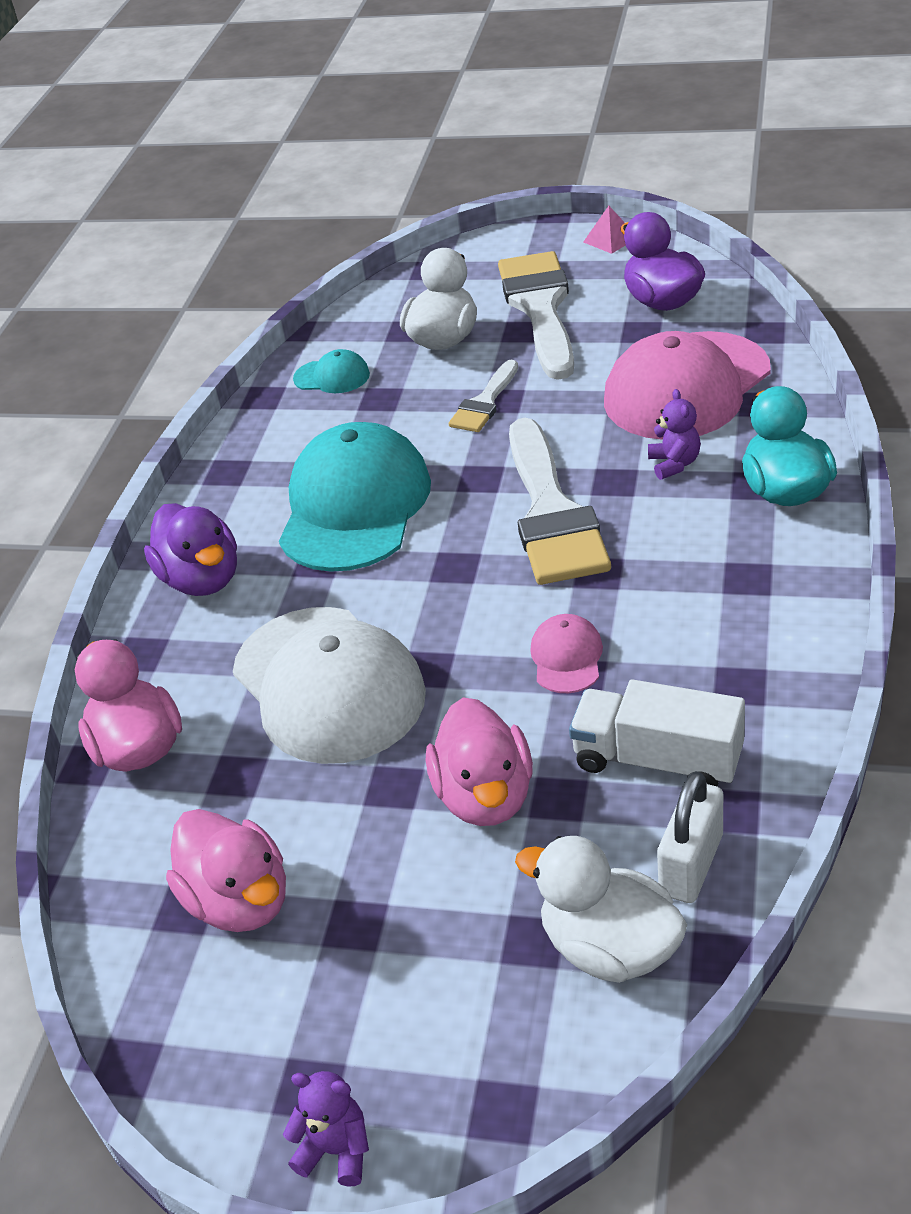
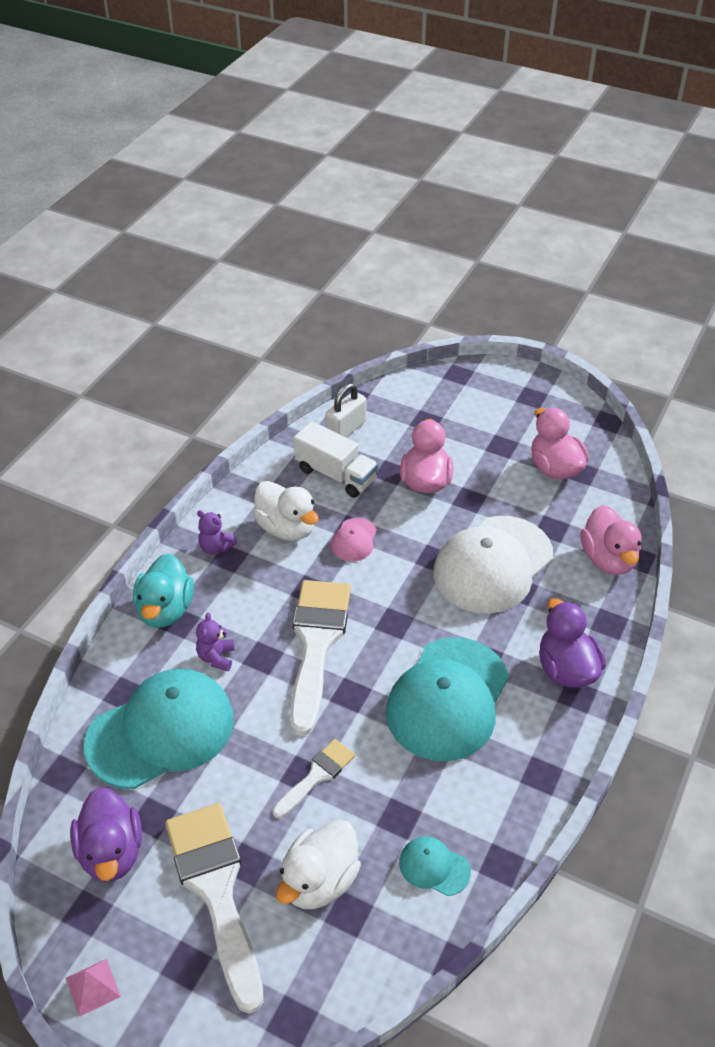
camera: 170 degrees left, 5 degrees up
(328, 685) = (493, 564): white cap -> white cap turned 120 degrees counterclockwise
(336, 1150) = (524, 377): purple teddy bear -> purple teddy bear (216, 547)
(540, 308) = (216, 891): white brush -> white brush turned 150 degrees clockwise
(609, 948) = (395, 410): white duck -> white duck (286, 528)
(686, 387) = (161, 731): pink cap -> turquoise cap

